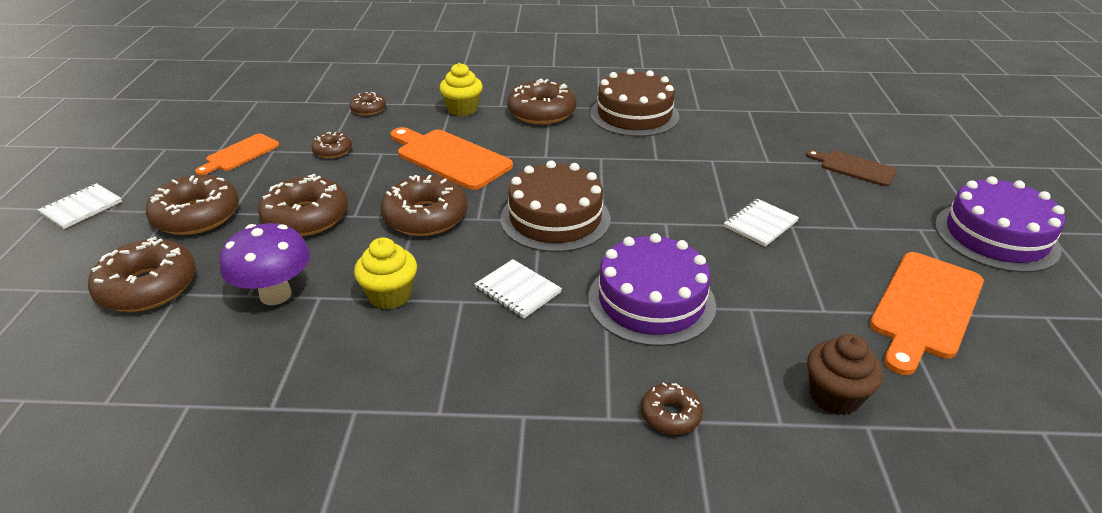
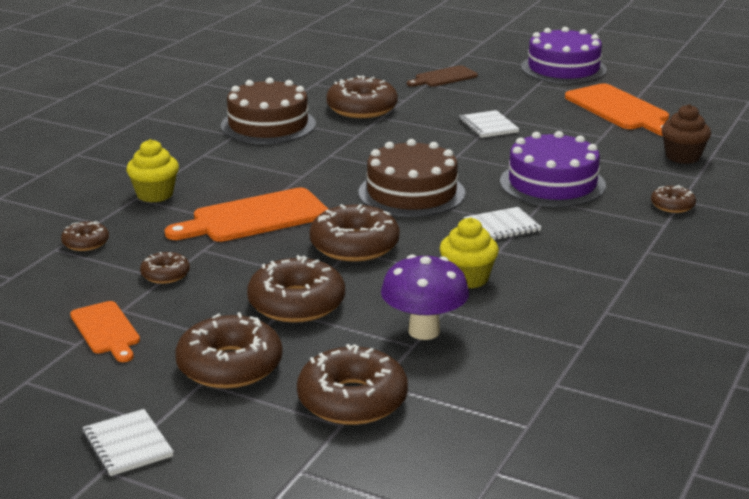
camera: 65 degrees left, 10 degrees down
(542, 112) = (211, 160): brown donut -> brown donut (362, 108)

